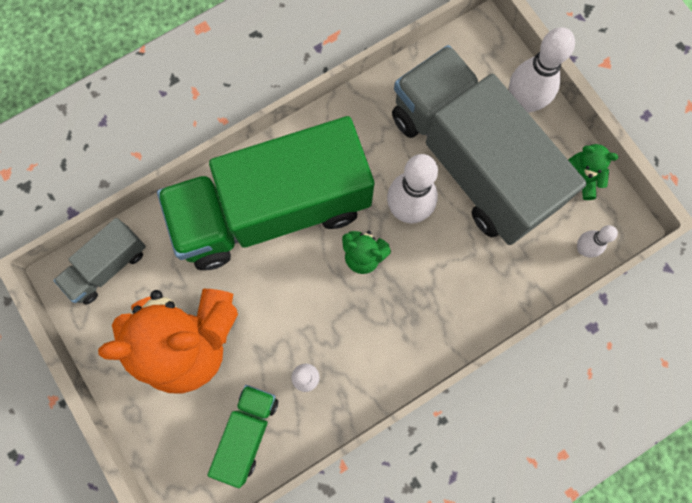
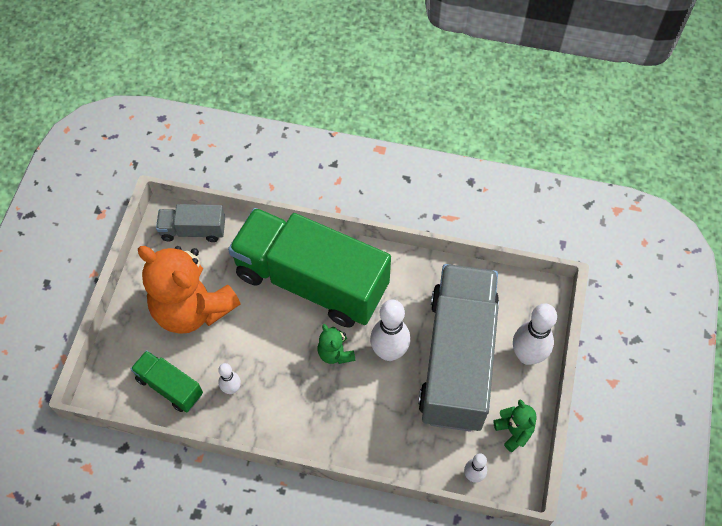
camera: 45 degrees right, 15 degrees down
(247, 433) = (169, 386): green truck -> green truck turned 120 degrees counterclockwise

